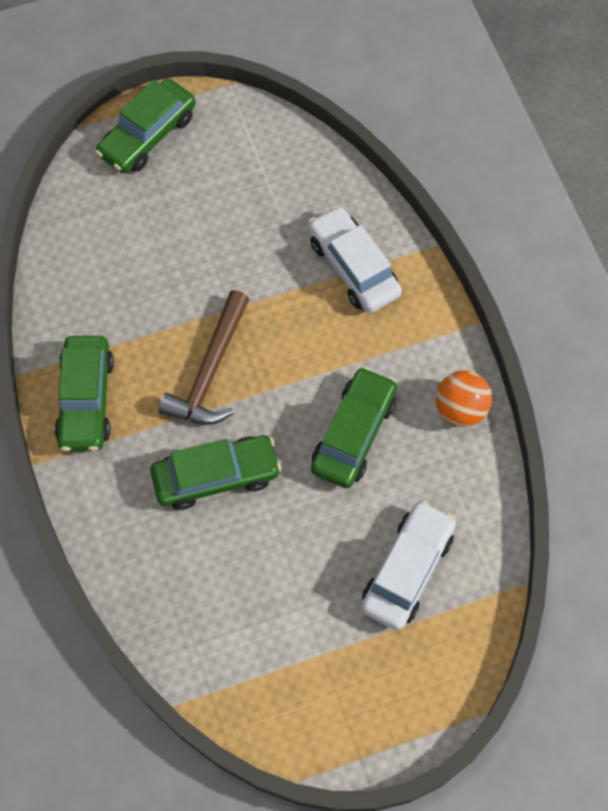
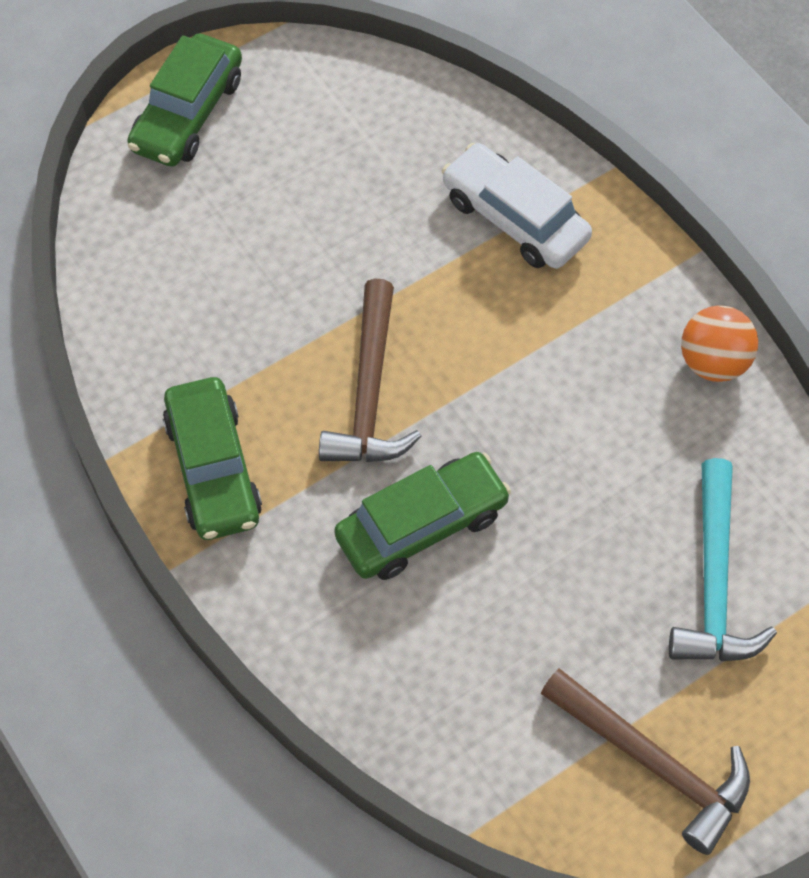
camera: 15 degrees left, 5 degrees down
(321, 688) = (653, 763): none -> brown hammer
(353, 434) = (585, 426): green car -> none
(407, 570) = (714, 581): white car -> turquoise hammer

